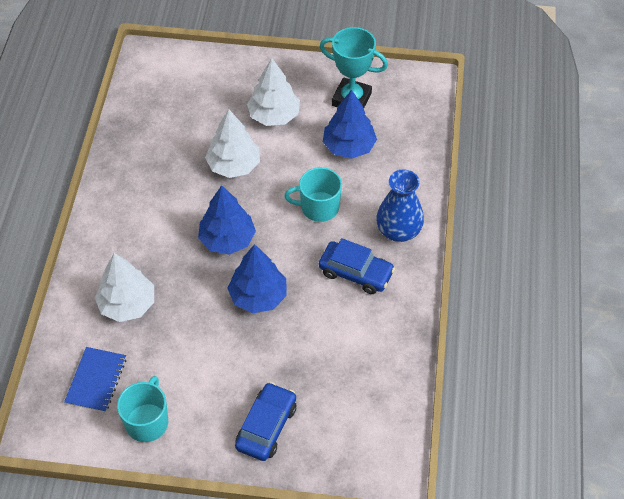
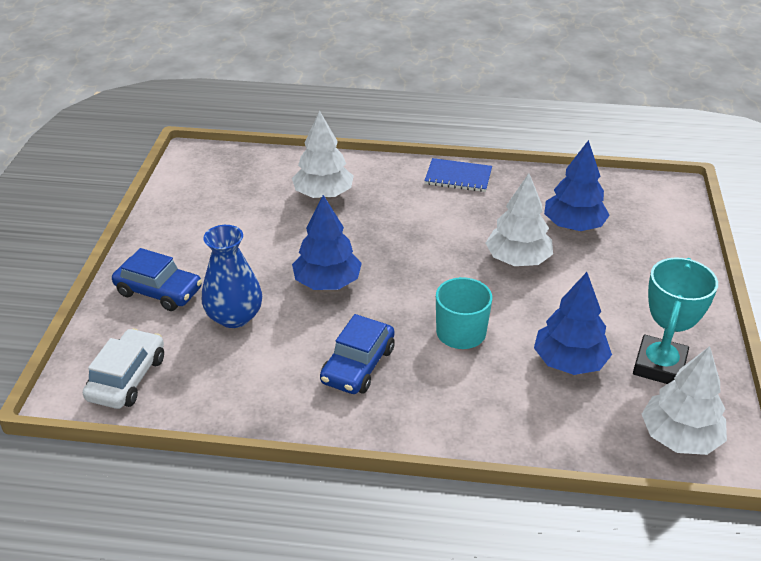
camera: 90 degrees right, 15 degrees down
(96, 380) = (238, 181): blue notebook -> blue notebook (458, 177)
(147, 421) = (186, 213): turquoise mug -> none
(227, 239) = (407, 257): blue tree -> blue tree (573, 225)
(274, 116) = (607, 291): white tree -> white tree (679, 437)
(375, 432) = (127, 378): none -> white car
(398, 230) = (427, 410): blue vase -> blue vase (234, 316)

